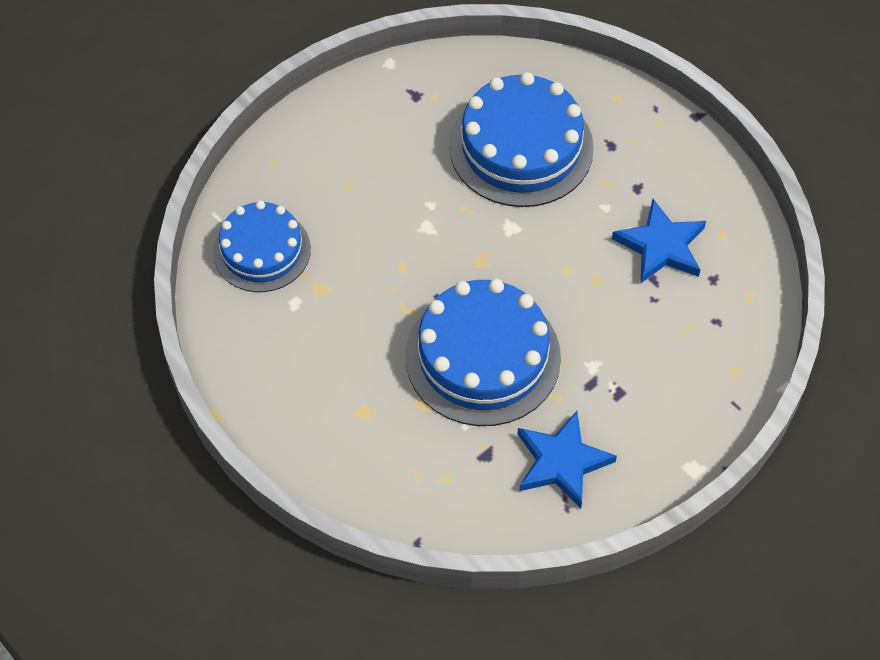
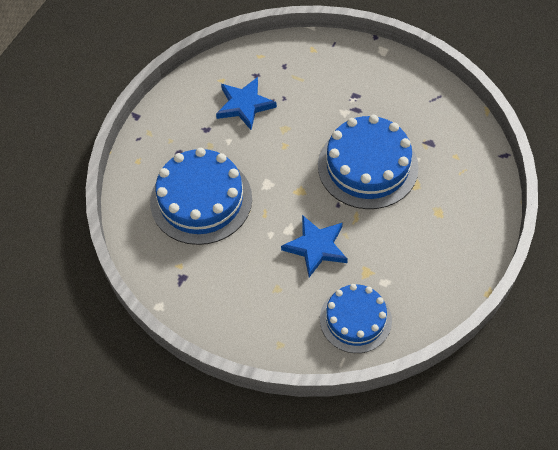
camera: 110 degrees left, 0 degrees up
(561, 462) = (413, 107): blue star -> blue star (316, 247)

